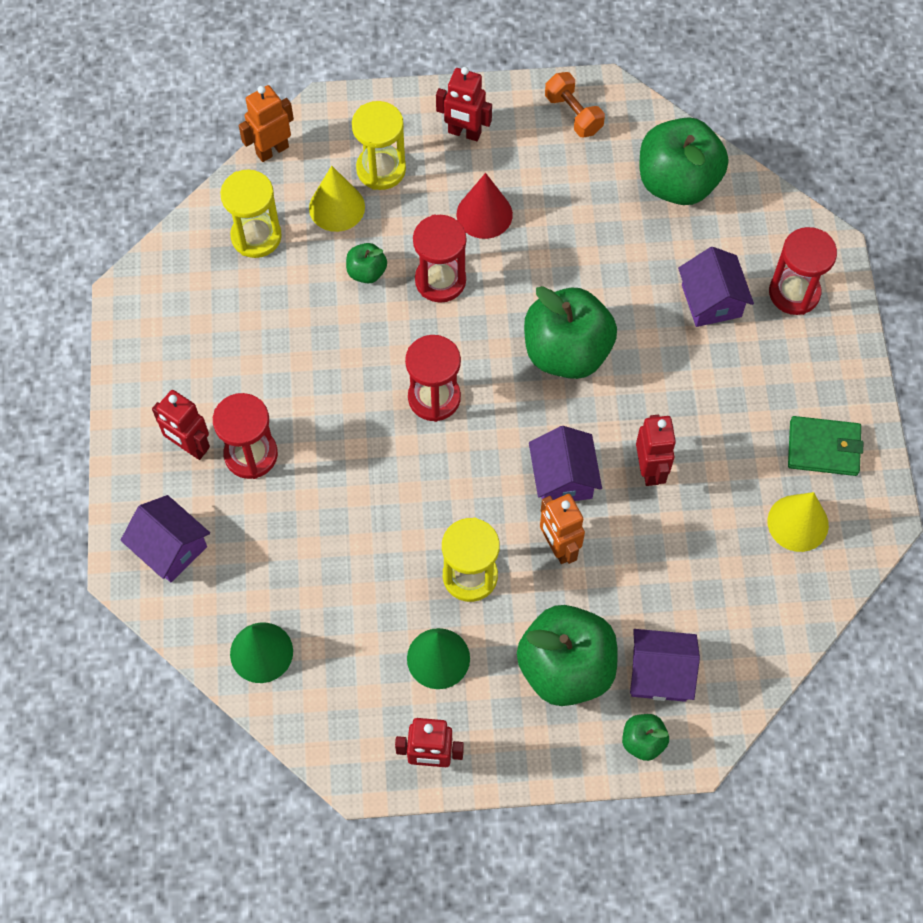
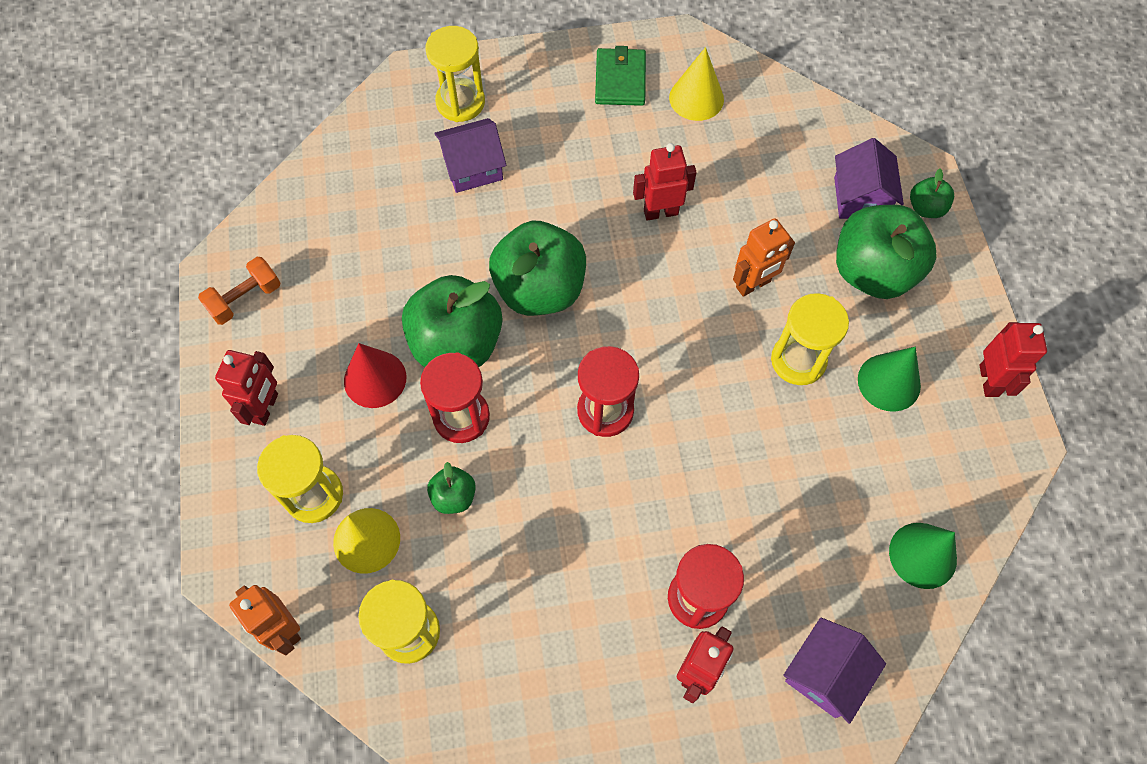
camera: 95 degrees left, 0 degrees up
(563, 478) = (680, 285): purple house -> none
(677, 182) = (335, 200): green apple -> green apple (457, 344)
(794, 293) = (460, 102): red hourglass -> yellow hourglass

